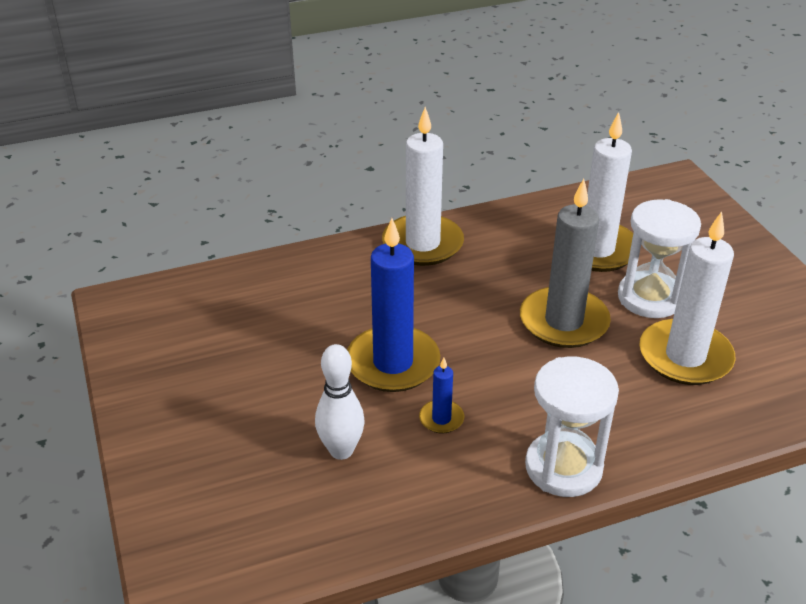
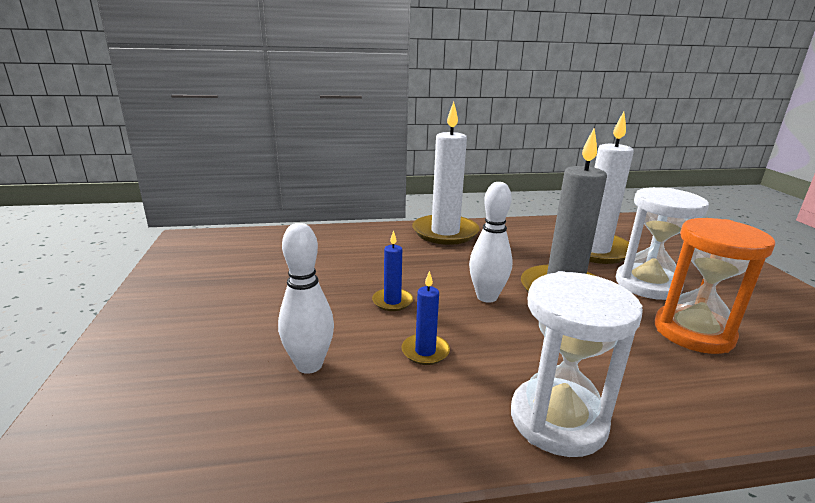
camera: 10 degrees right, 15 degrees down
(393, 363) = (392, 301): blue candle -> blue candle, size x0.45
(487, 341) = (487, 297): none -> white bowling pin
(685, 356) = (693, 332): white candle -> orange hourglass

